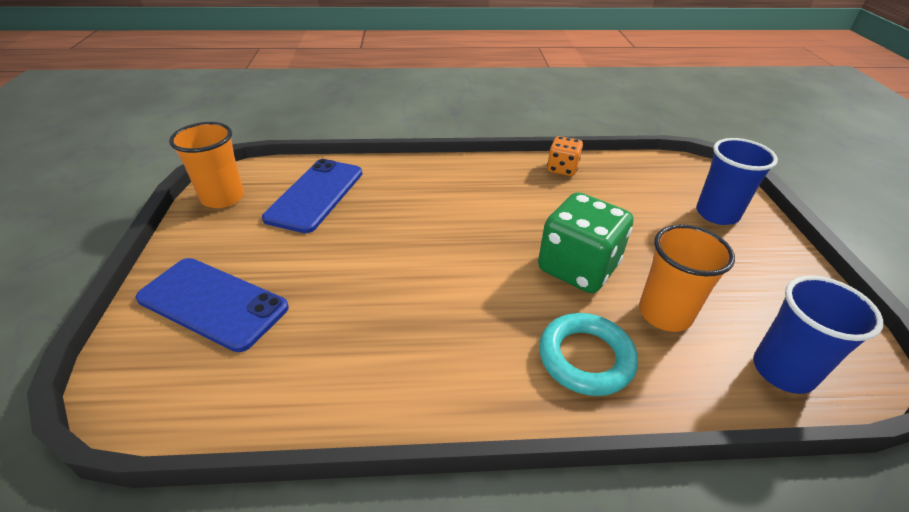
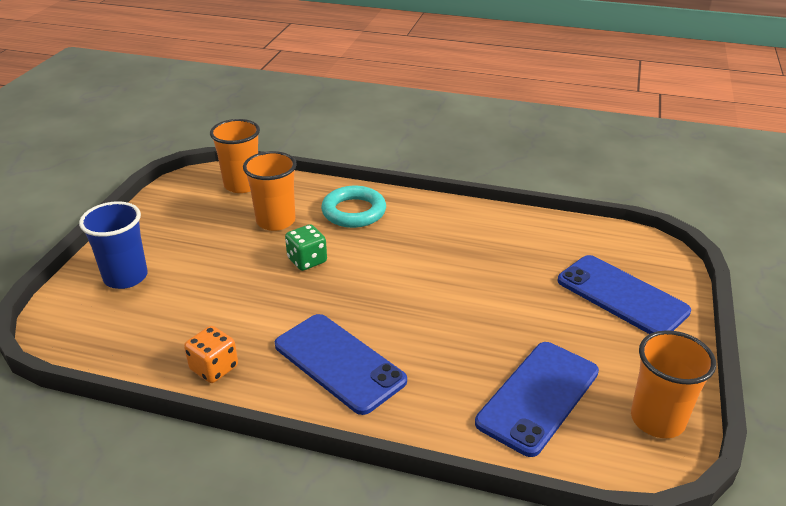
camera: 160 degrees left, 5 degrees down
(477, 188) = (339, 363): none -> blue phone
(577, 268) = (307, 260): green dice -> green dice, size x0.55
(782, 371) = (242, 185): blue cup -> orange cup

